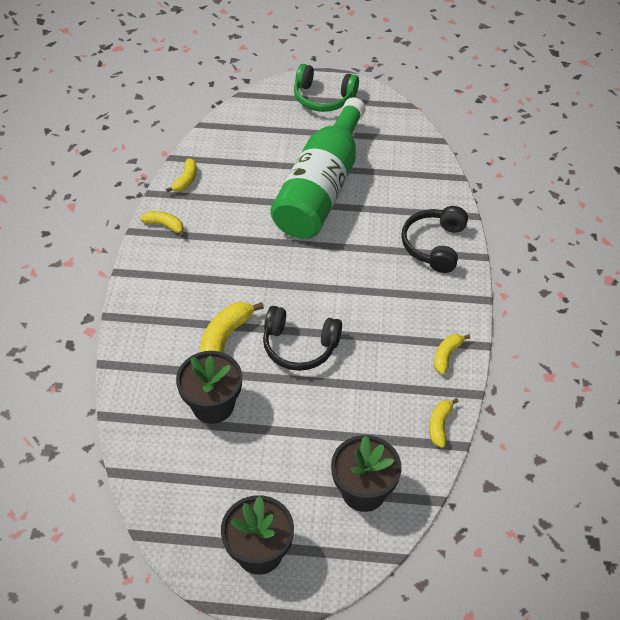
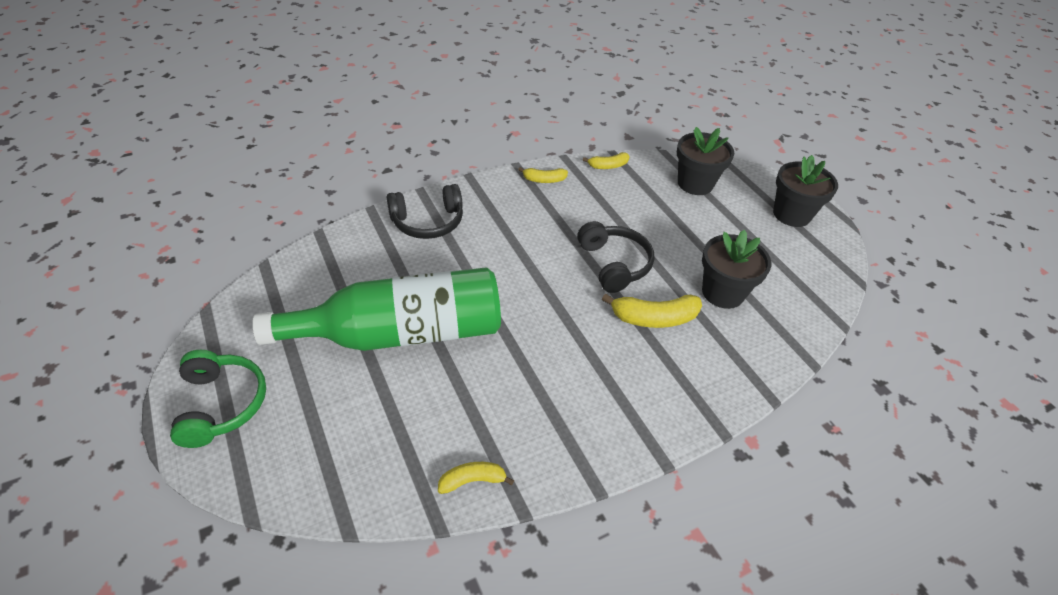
camera: 125 degrees left, 5 degrees down
(165, 225) = (563, 456): yellow banana -> none

